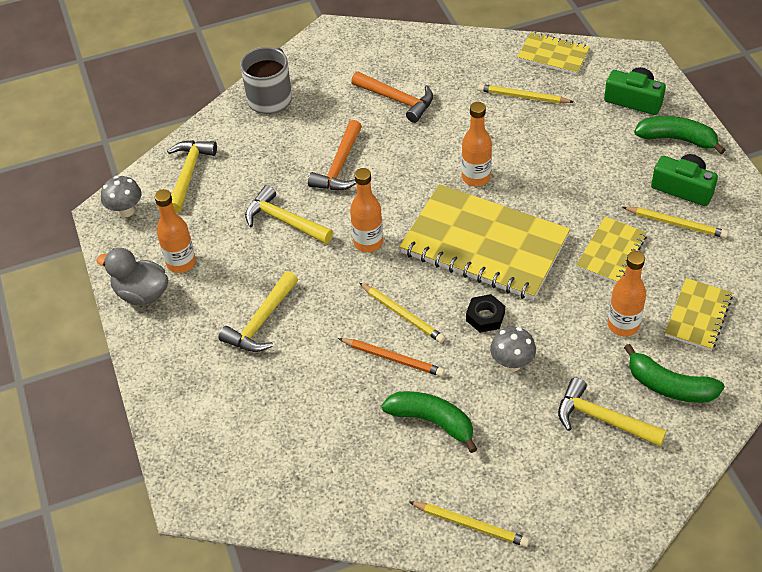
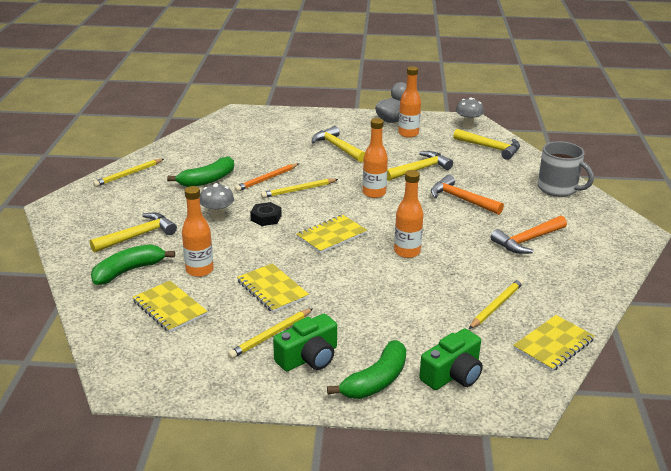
camera: 110 degrees right, 20 degrees down
(484, 245) = (331, 235): yellow notebook -> yellow notebook, size x0.49

